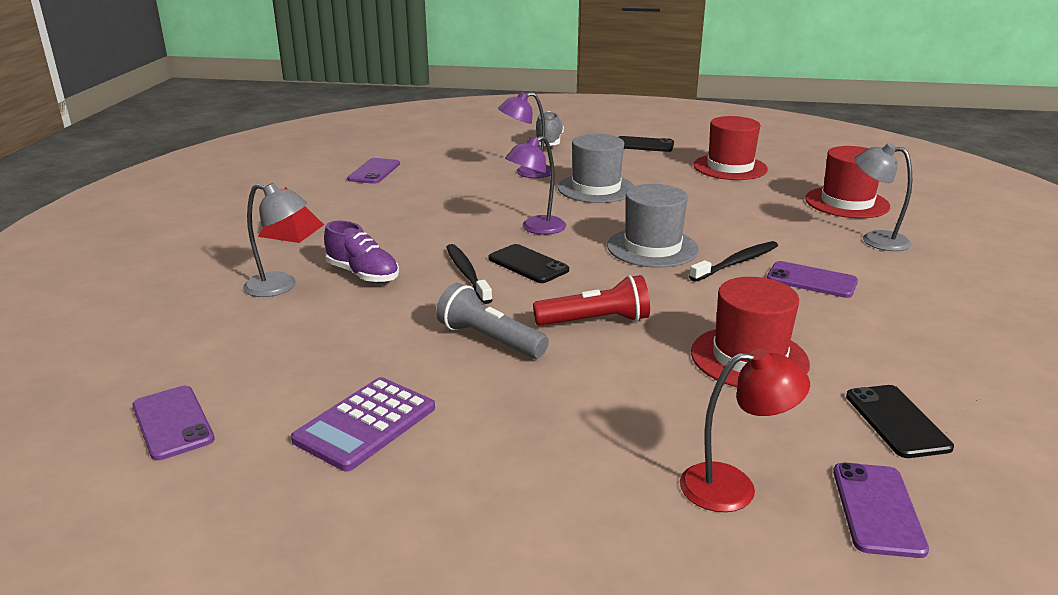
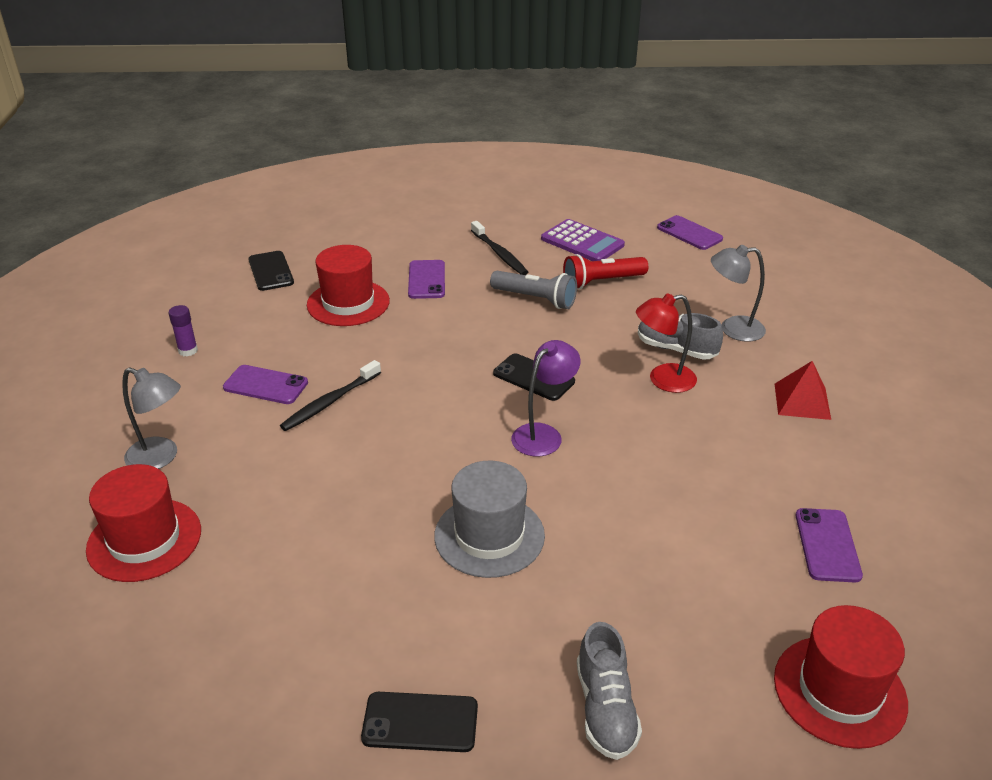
camera: 170 degrees right, 10 degrees up
(363, 274) = (676, 349): purple shoe -> grey shoe
(365, 424) = (582, 242): purple calculator -> purple calculator turned 105 degrees clockwise
(467, 274) = (584, 359): black toothbrush -> black toothbrush (499, 254)
(527, 173) = (602, 572): purple lamp -> none
(595, 321) = (460, 322): red flashlight -> red flashlight (602, 282)
(652, 248) = (413, 415): grey hat -> none
(730, 167) = (277, 637): red hat -> red hat (839, 691)
(733, 487) = (377, 233): red lamp -> red lamp (662, 380)
(877, 509) = (309, 231): purple phone -> purple phone (426, 280)
(930, 319) = (188, 350): none -> purple glue stick

